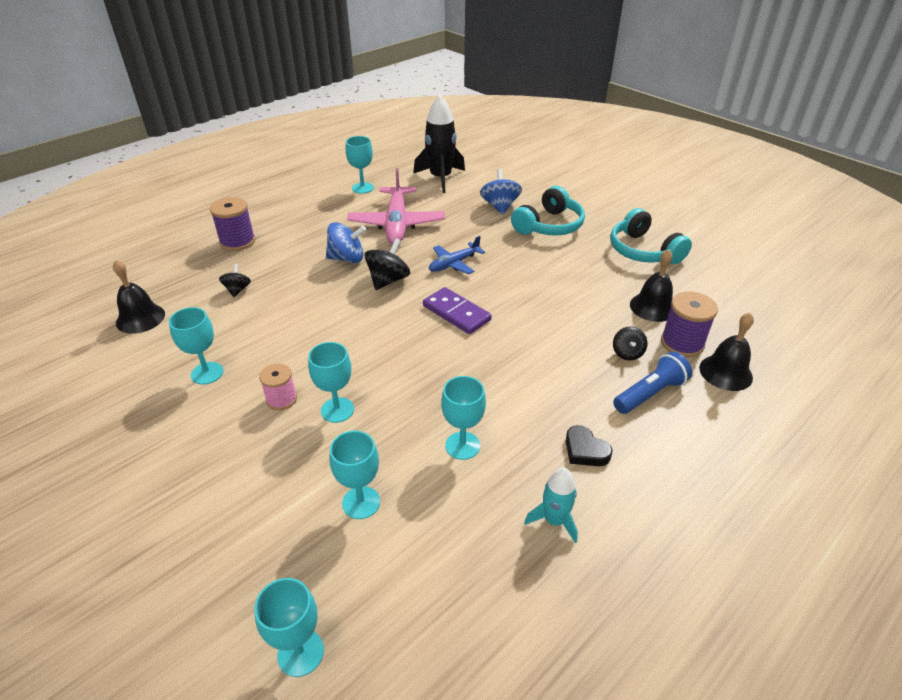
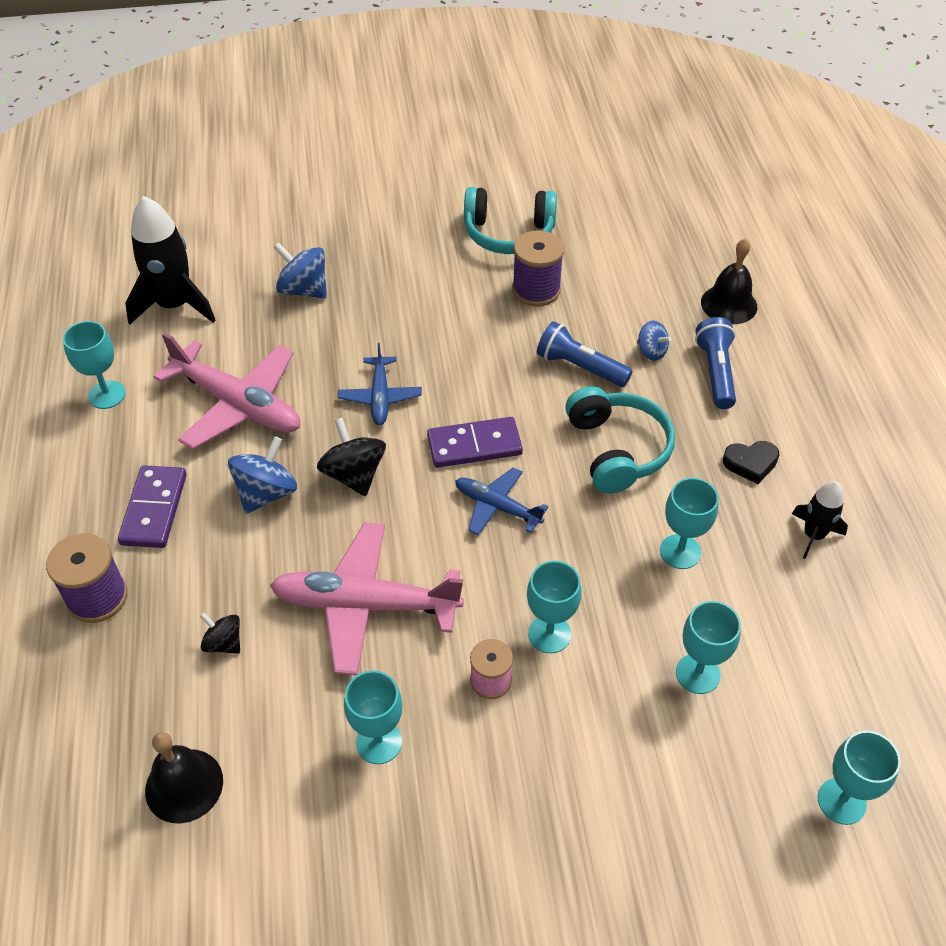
camera: 55 degrees left, 10 degrees up
(300, 325) = (366, 605): none -> pink plane
(305, 232) = (154, 509): none -> purple domino
(418, 343) = (497, 507): none -> blue plane
(549, 225) = (388, 273): turquoise headphones -> turquoise headphones (617, 450)
(554, 520) = (813, 535): turquoise rocket -> black rocket
(571, 327) = (580, 367): none -> blue flashlight
(627, 353) = (651, 351): black spinning top -> blue spinning top
(652, 307) = (602, 288): black bell -> none
(682, 343) = (669, 305): purple spool -> purple spool (536, 290)

